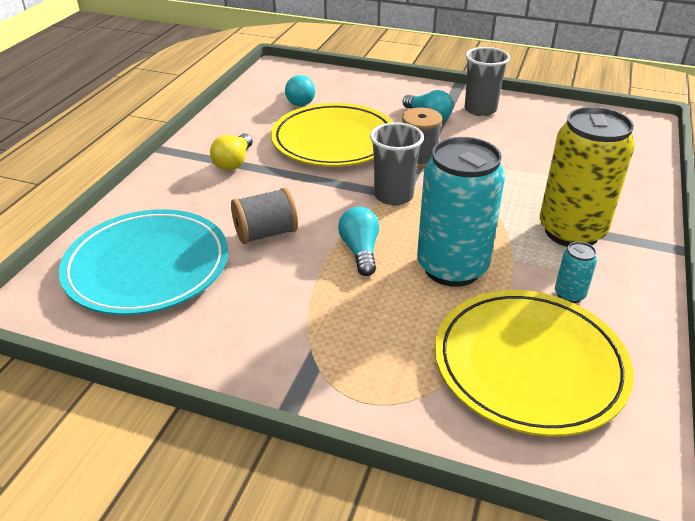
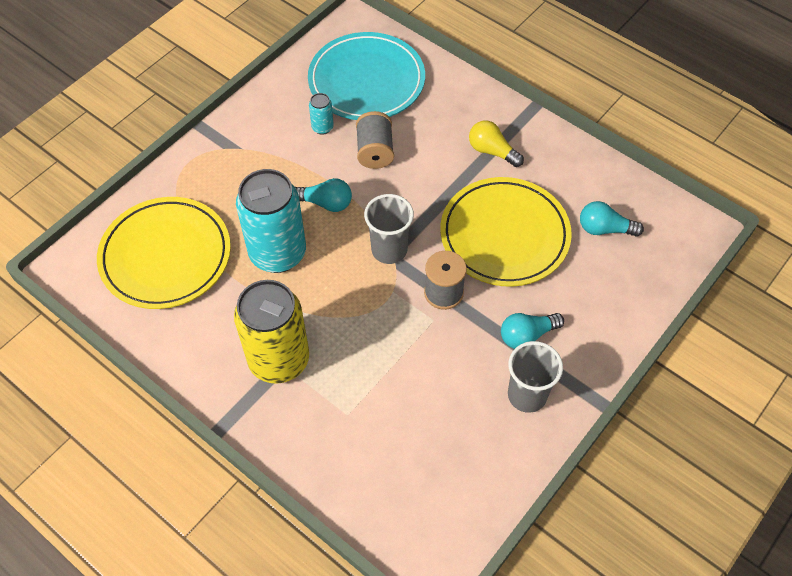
camera: 110 degrees right, 20 degrees up
(569, 294) = (211, 315): turquoise can -> turquoise can (322, 127)

